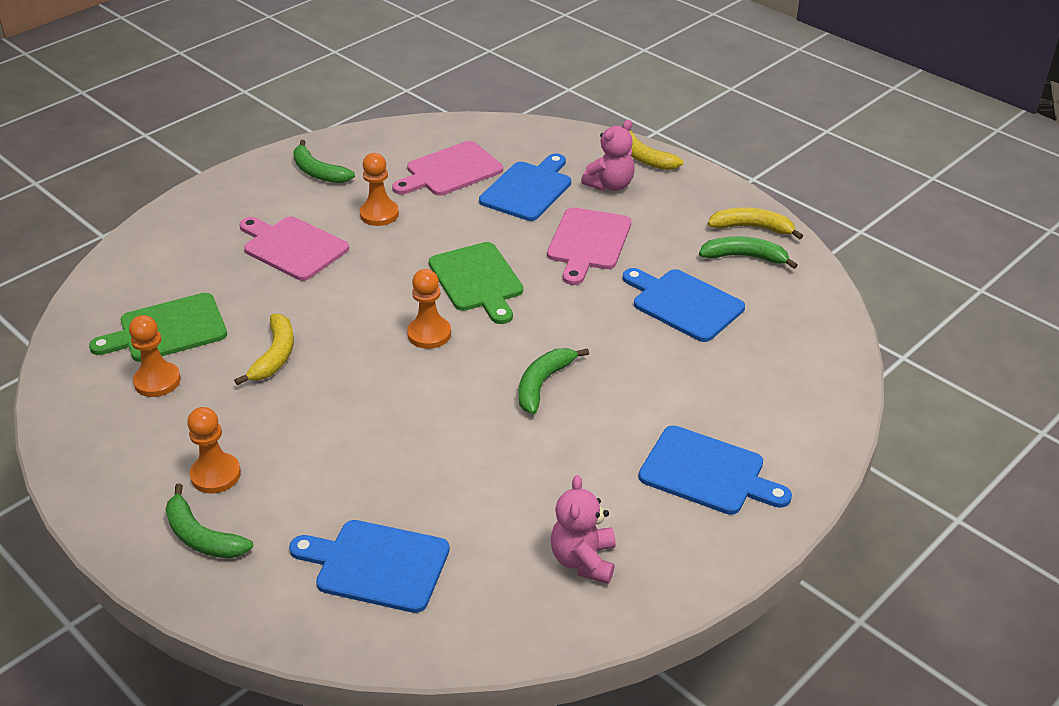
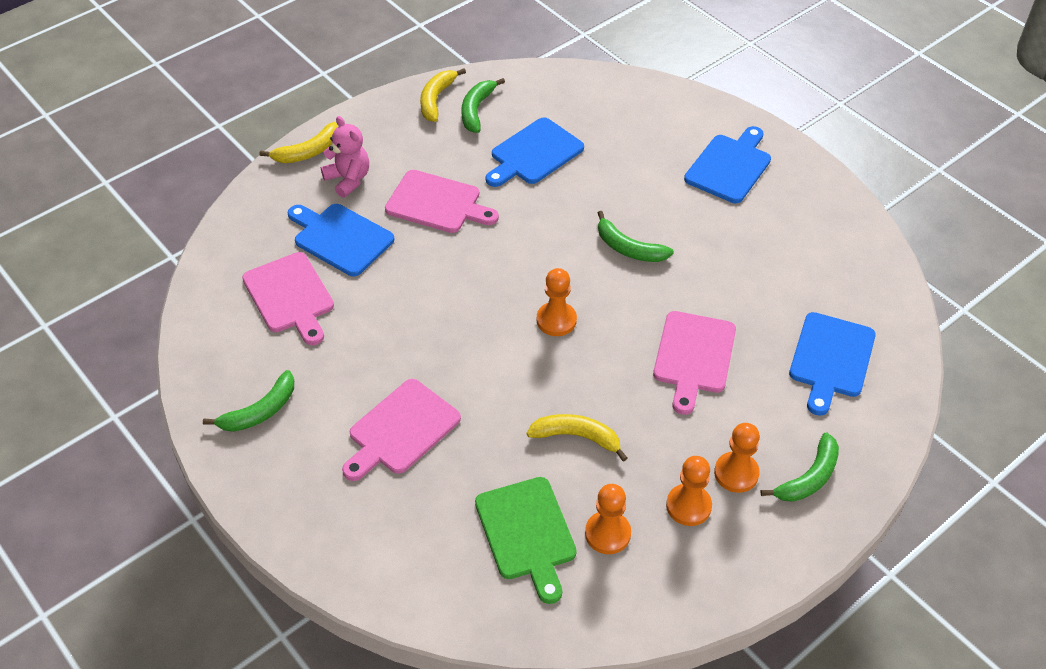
camera: 85 degrees left, 10 degrees up
(379, 214) = (356, 356): orange pawn -> orange pawn (688, 506)
(380, 440) = (693, 356): none -> pink cutting board
(477, 280) = (482, 283): green cutting board -> none
(583, 560) = (817, 240): pink teddy bear -> none

